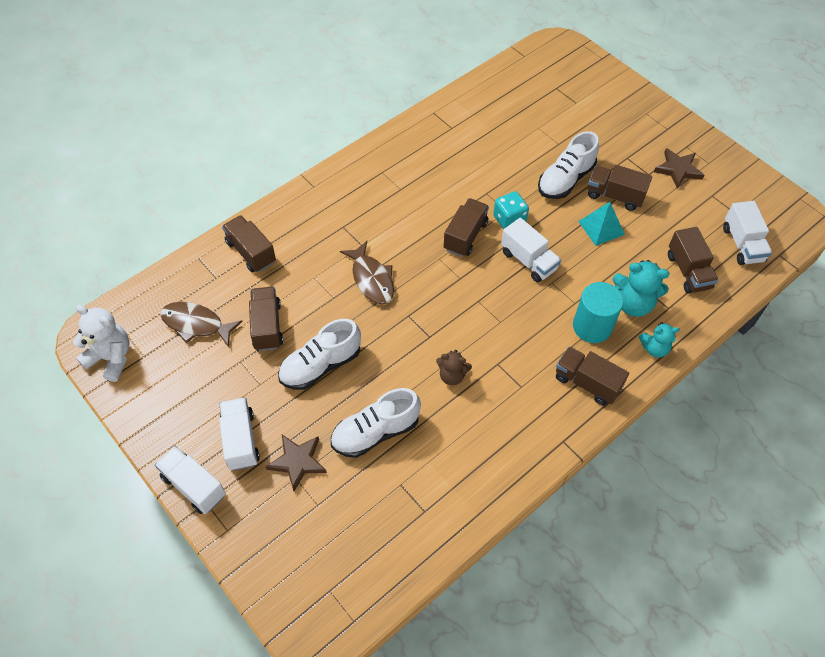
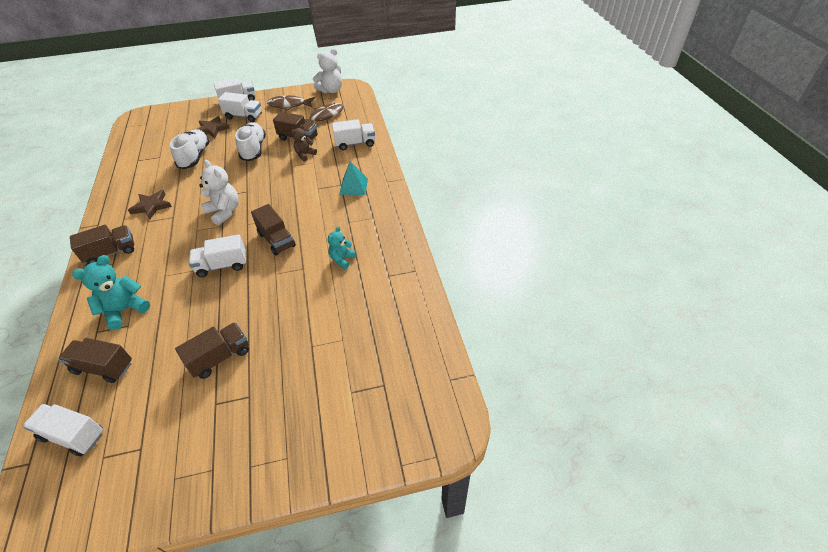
camera: 120 degrees right, 10 degrees down
(251, 252) = (355, 144): brown truck -> white truck
(371, 279) = (288, 184): brown fish -> brown fish (289, 105)
(452, 376) = (189, 195): brown teddy bear -> brown teddy bear (305, 155)
(456, 314) = (224, 212): none -> white teddy bear
(509, 219) = (266, 271): turquoise dice -> none
(565, 180) = (269, 329): white shoe -> none
(592, 326) = (139, 275): turquoise cylinder -> none
(601, 227) = (202, 328): turquoise pyramid -> turquoise pyramid (353, 186)
(654, 348) = (84, 302): turquoise teddy bear -> turquoise teddy bear (342, 259)
(678, 170) = (195, 437): brown star -> brown star (151, 206)

